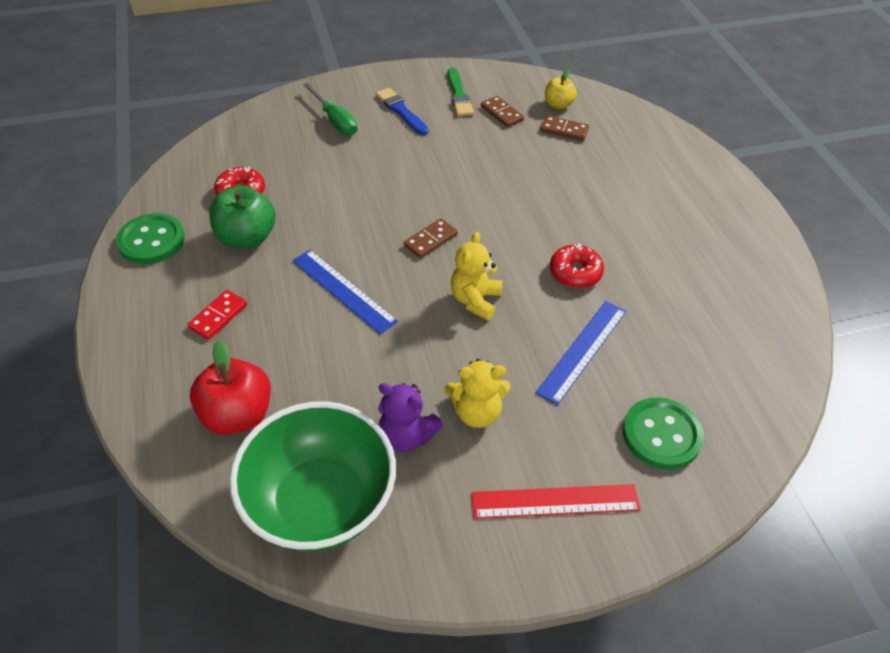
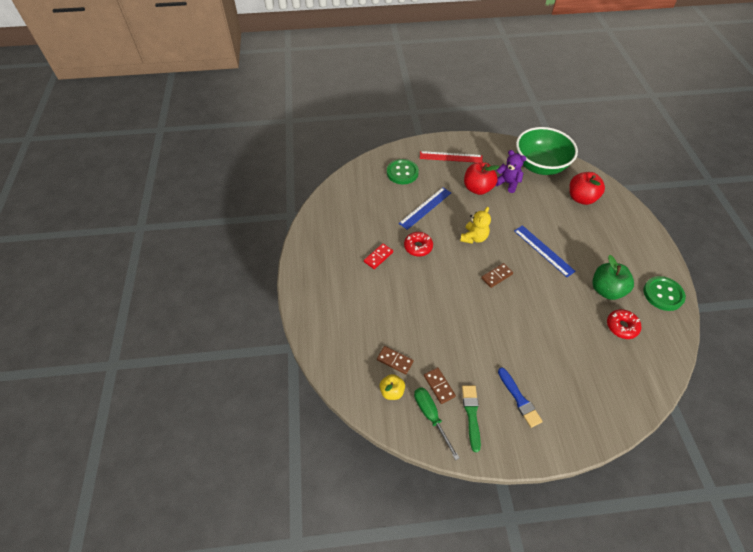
camera: 170 degrees left, 5 degrees up
(218, 316) = (606, 243): red domino -> red domino (378, 257)
(335, 121) = (571, 393): green screwdriver -> green screwdriver (431, 416)
(477, 412) = (477, 188): yellow teddy bear -> red apple

